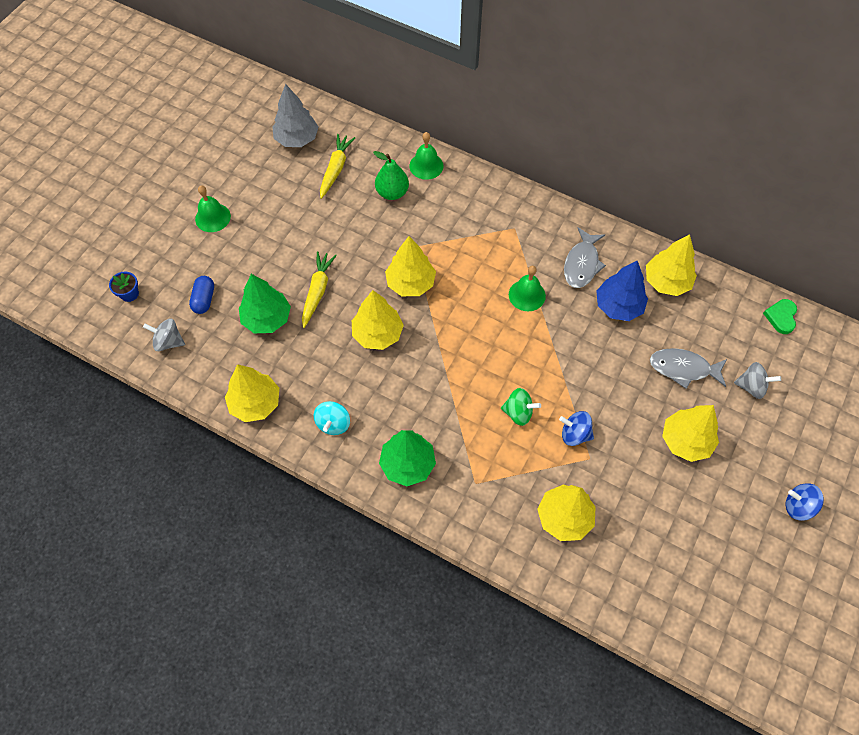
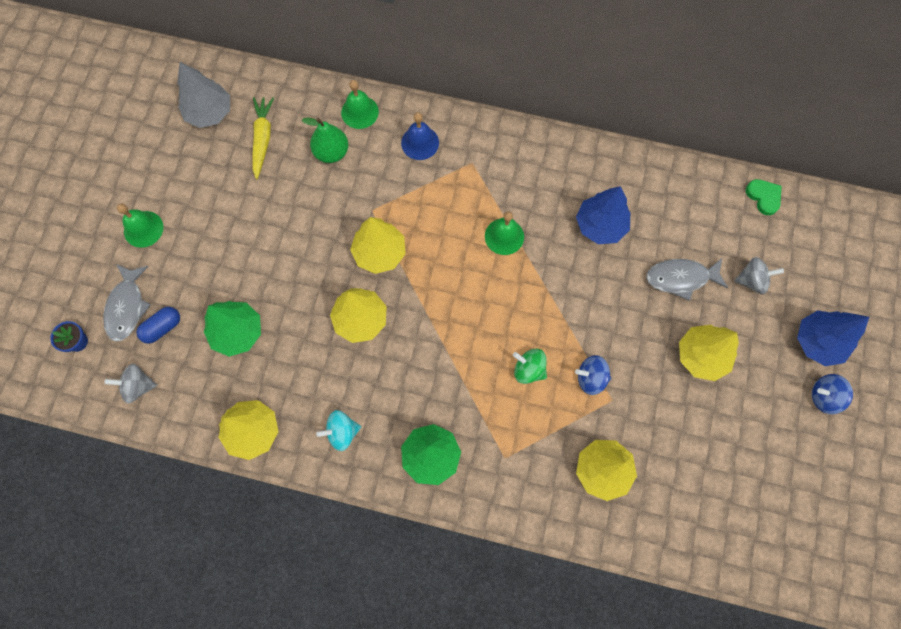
camera: 15 degrees left, 10 degrees up
(204, 299) = (162, 327): blue capsule -> blue capsule turned 60 degrees clockwise
(317, 291) = (283, 287): yellow carrot -> none
(333, 423) = (342, 432): turquoise spinning top -> turquoise spinning top turned 75 degrees clockwise
(472, 202) = (420, 143): none -> blue bell
(518, 412) = (529, 369): green spinning top -> green spinning top turned 150 degrees counterclockwise
(582, 264) = (552, 187): grey fish -> grey fish (127, 307)
(666, 282) = (642, 186): yellow tree -> none
(781, 317) = (763, 197): green heart -> green heart turned 150 degrees clockwise
(803, 456) = (817, 342): none -> blue tree

